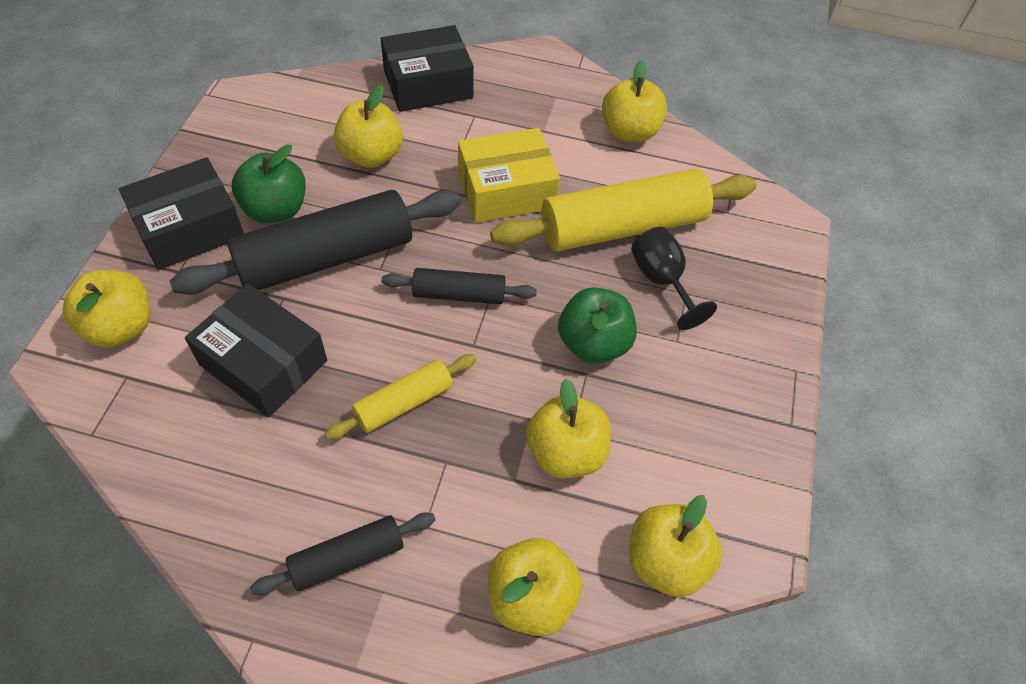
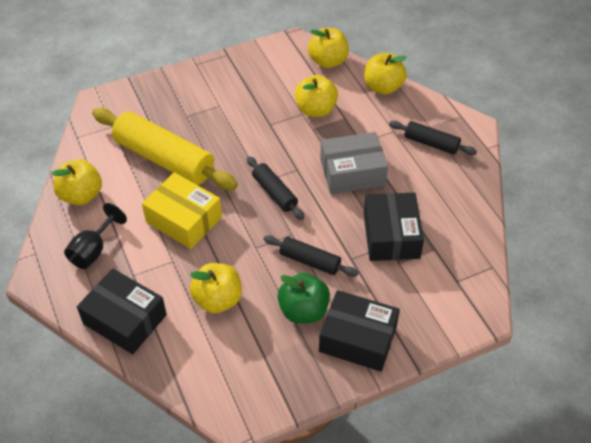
camera: 125 degrees left, 5 degrees down
(121, 327) = (440, 309): yellow apple -> none
(326, 257) = (310, 261): black rolling pin -> black rolling pin, size x0.52
(403, 403) = (352, 172): yellow rolling pin -> grey box
(593, 343) = (251, 130): green apple -> none
(662, 281) = (188, 127): black goblet -> black goblet (93, 250)

